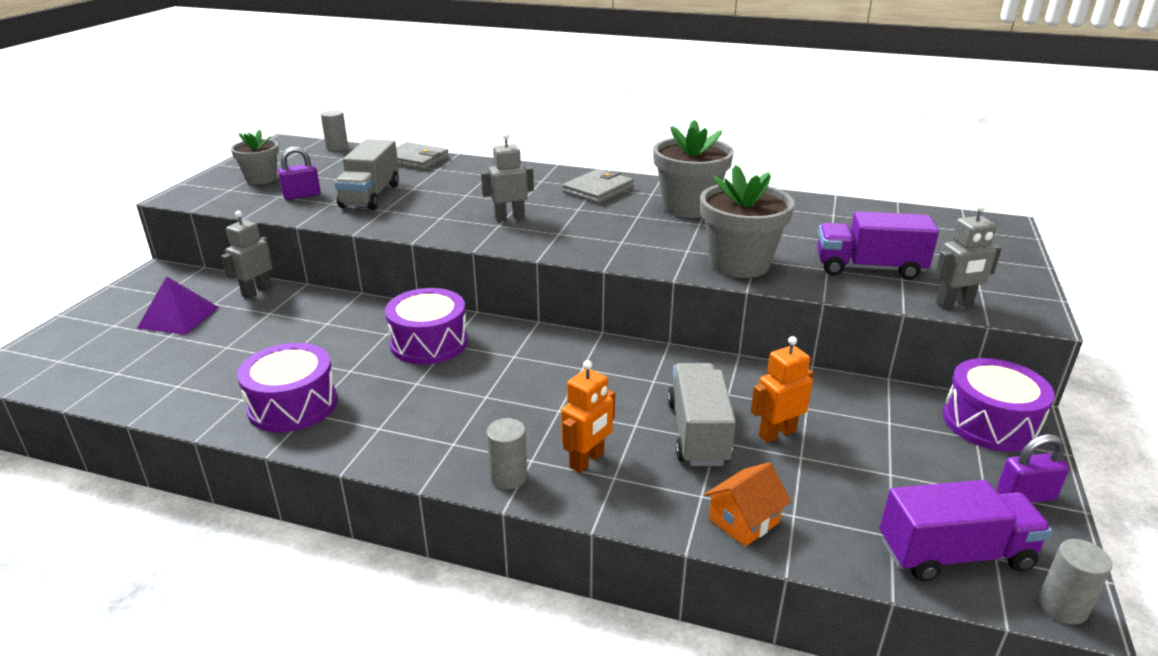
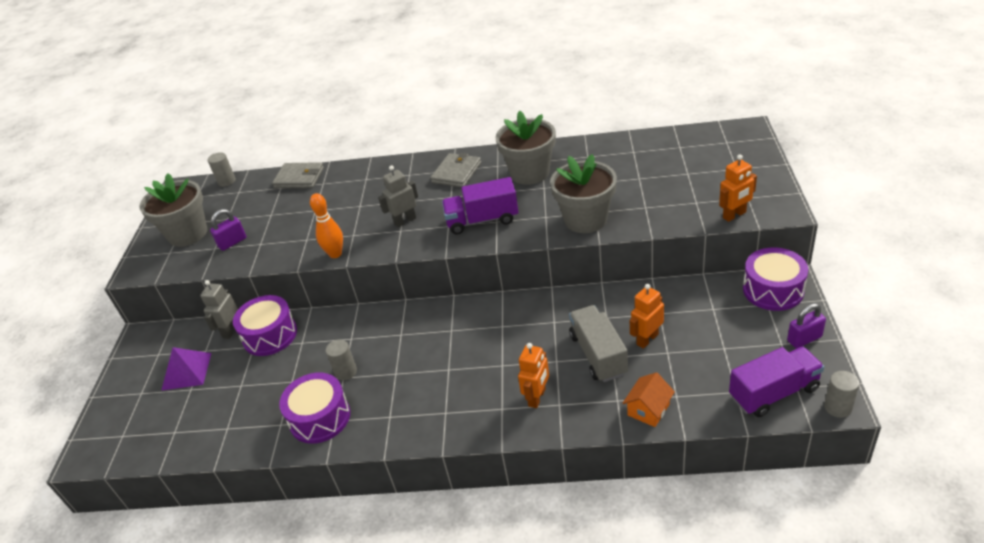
camera: 10 degrees left, 10 degrees up
(261, 179) = (188, 234): grey flower pot -> grey flower pot, size x1.62
(370, 196) = (287, 227): grey truck -> none
(407, 229) = (335, 254): none -> orange bowling pin
(429, 342) = (386, 337): purple drum -> purple drum (270, 335)
(508, 477) = (493, 425): grey cylinder -> grey cylinder (346, 372)
(869, 268) = (672, 198): purple truck -> purple truck (482, 220)
(954, 303) = (734, 215): grey robot -> orange robot

